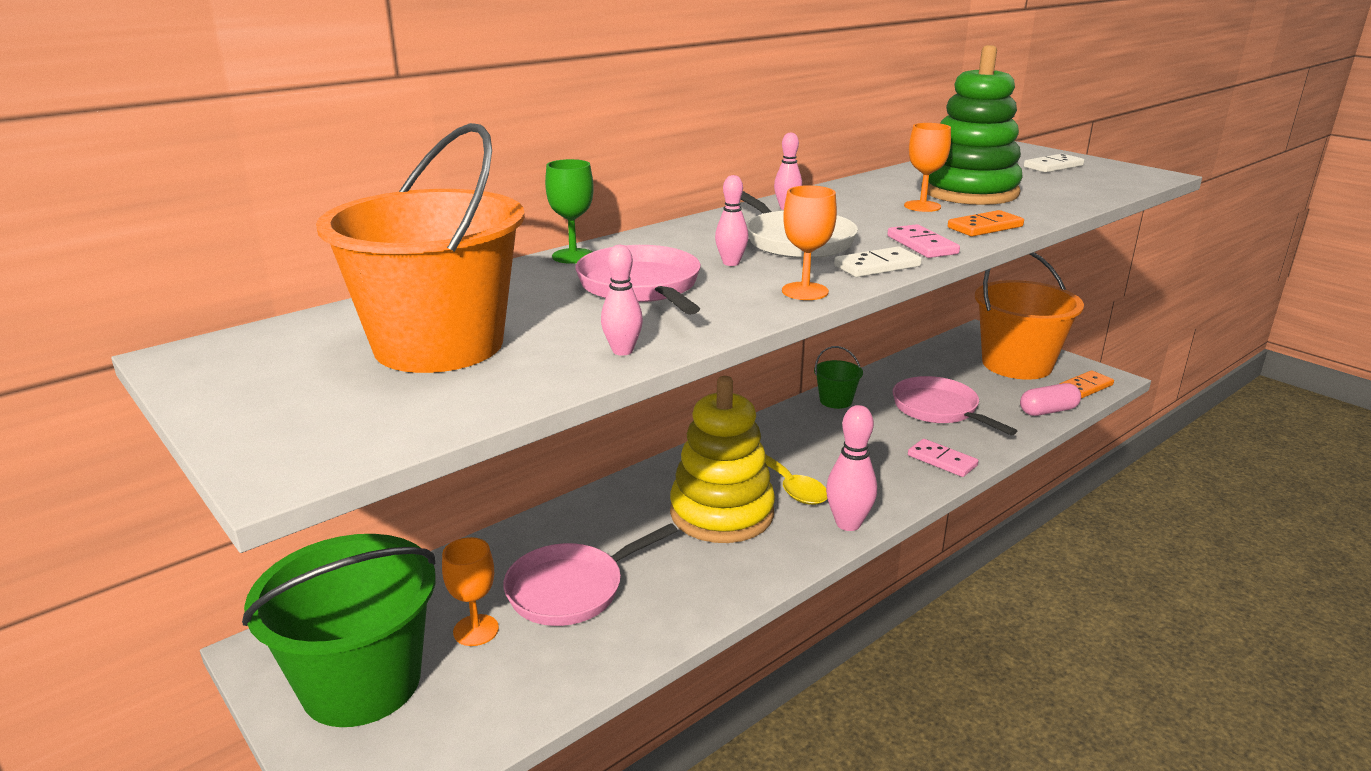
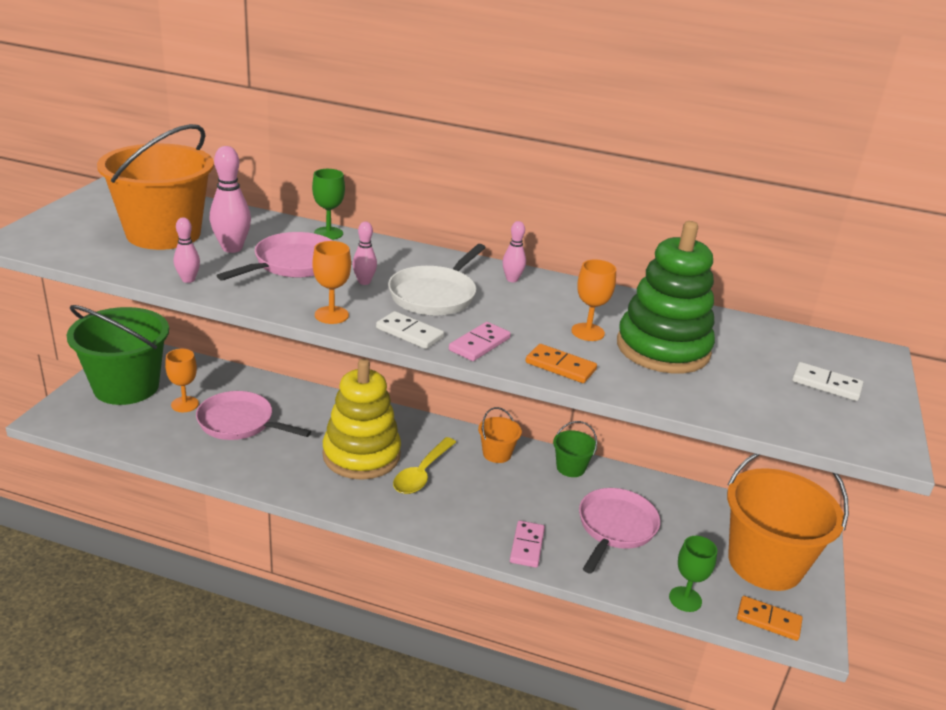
camera: 55 degrees right, 5 degrees up
(784, 430) = (497, 454): none -> orange bucket
(848, 524) = (392, 515): pink bowling pin -> pink bowling pin (232, 248)
(1048, 411) = (685, 599): pink capsule -> green goblet

